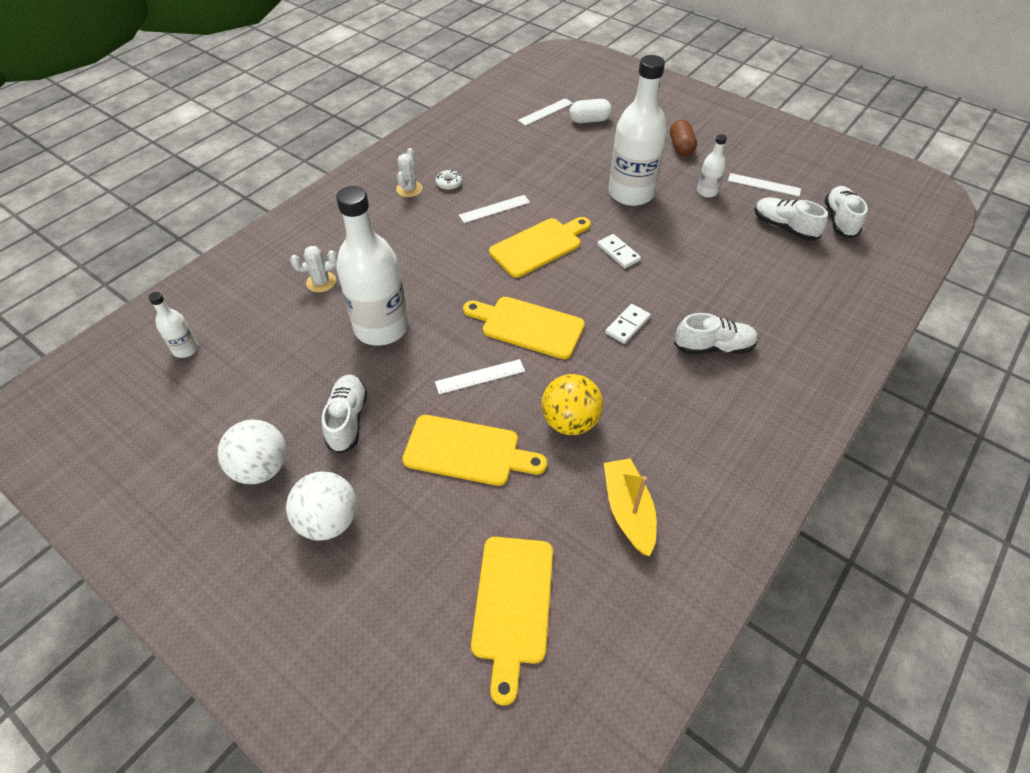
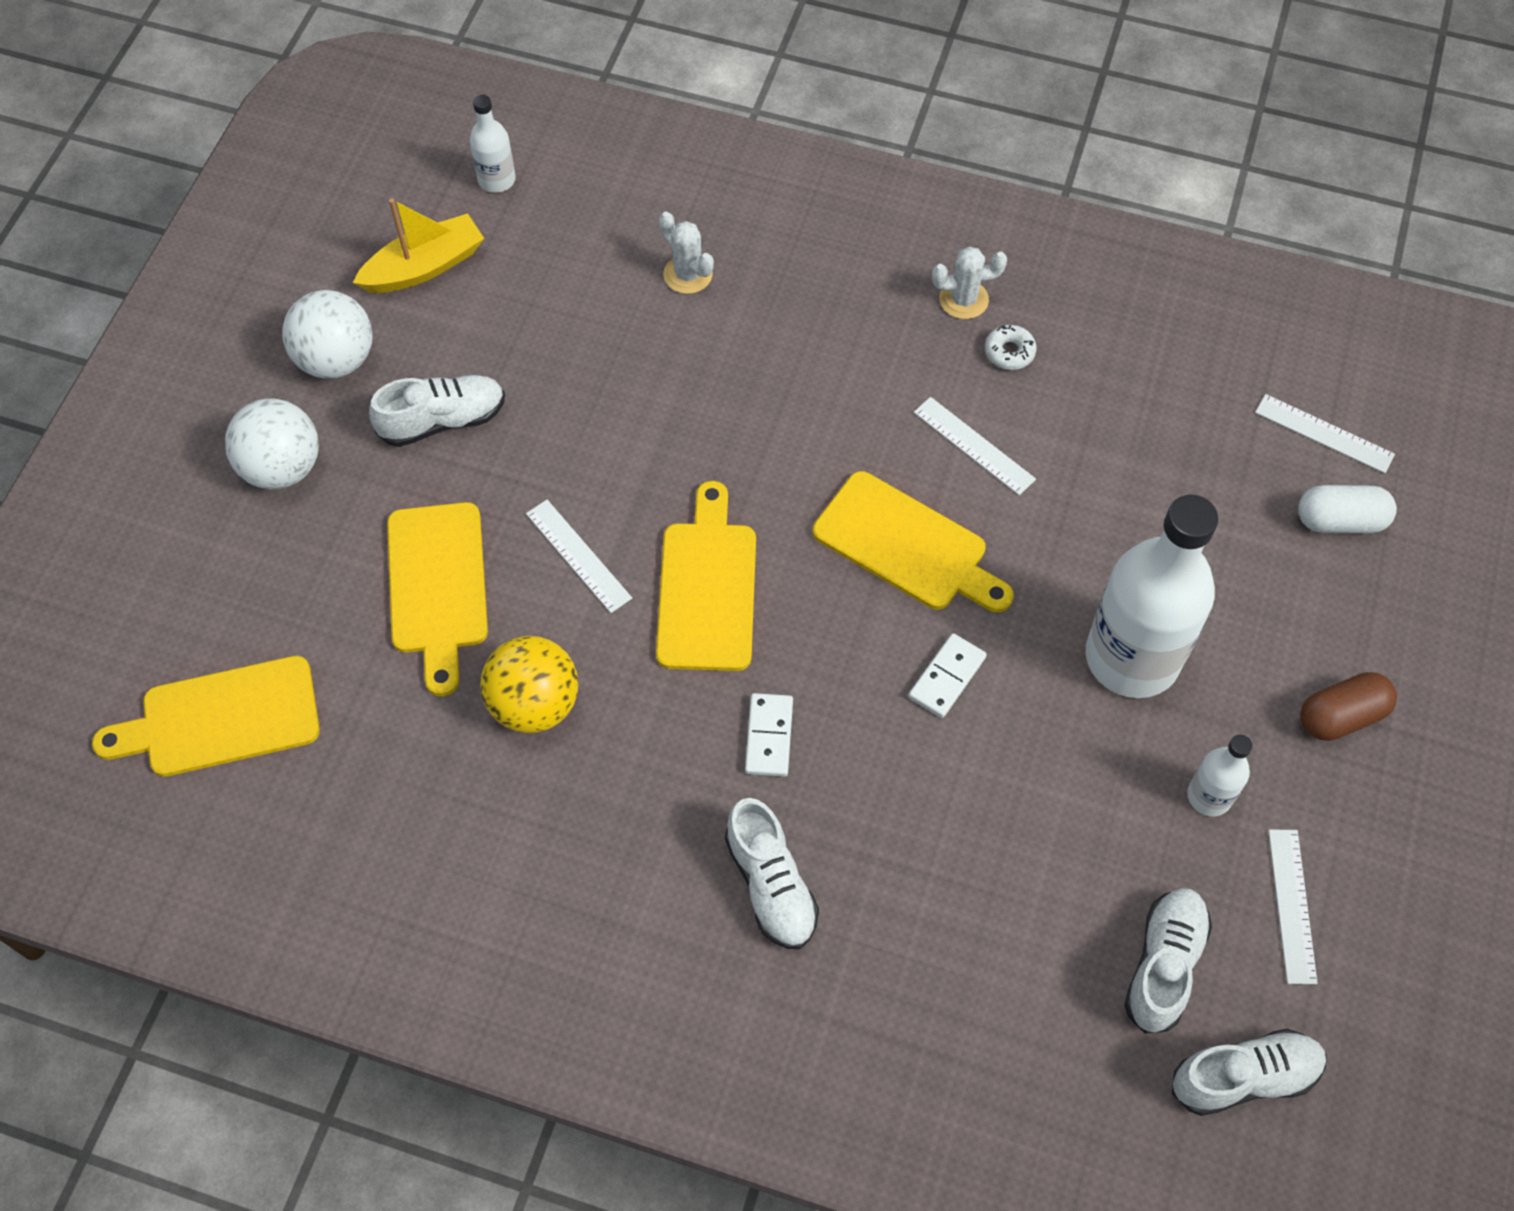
camera: 70 degrees right, 10 degrees up
(381, 327) = (626, 391): white bottle -> none
(589, 120) = (1340, 521): white capsule -> white capsule turned 60 degrees counterclockwise
(627, 325) = (769, 736): white domino -> white domino turned 75 degrees clockwise
(628, 510) = (401, 824): yellow boat -> yellow boat (424, 267)

